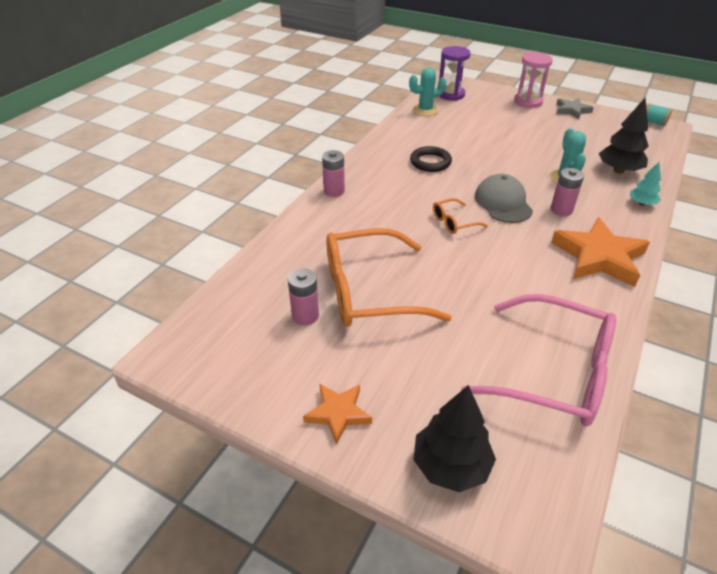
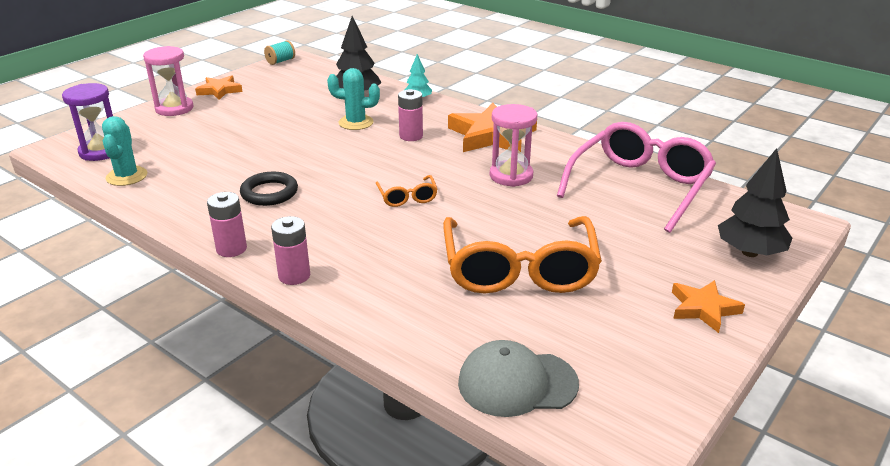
camera: 80 degrees left, 10 degrees down
(305, 316) = (556, 321): pink battery -> pink battery (231, 249)
(503, 202) = (383, 163): grey cap -> grey cap (517, 383)
(522, 276) = (511, 176): none -> pink hourglass
(572, 110) = (219, 90): grey star -> orange star

